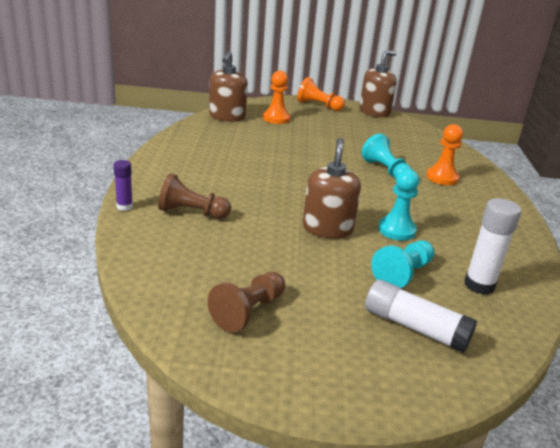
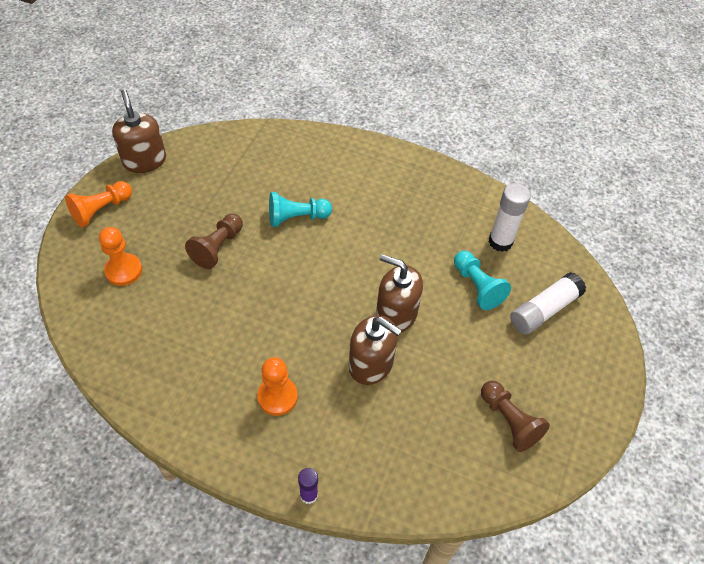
camera: 70 degrees left, 25 degrees up
(191, 212) = (338, 428): brown pawn -> brown pawn (217, 247)
(227, 116) = (95, 325): brown soap dispenser -> brown soap dispenser (371, 364)
(396, 230) = (410, 260): turquoise pawn -> none
(442, 177) = (325, 177): orange pawn -> orange pawn (277, 397)

